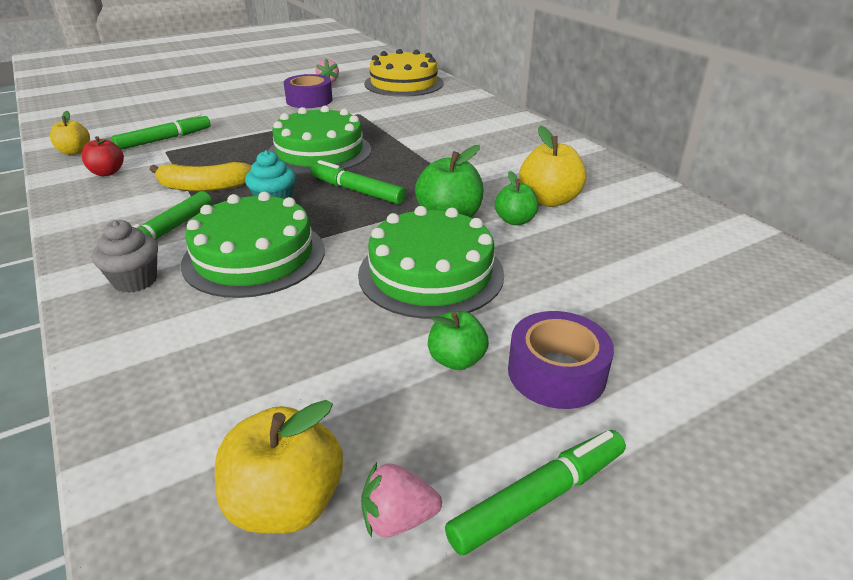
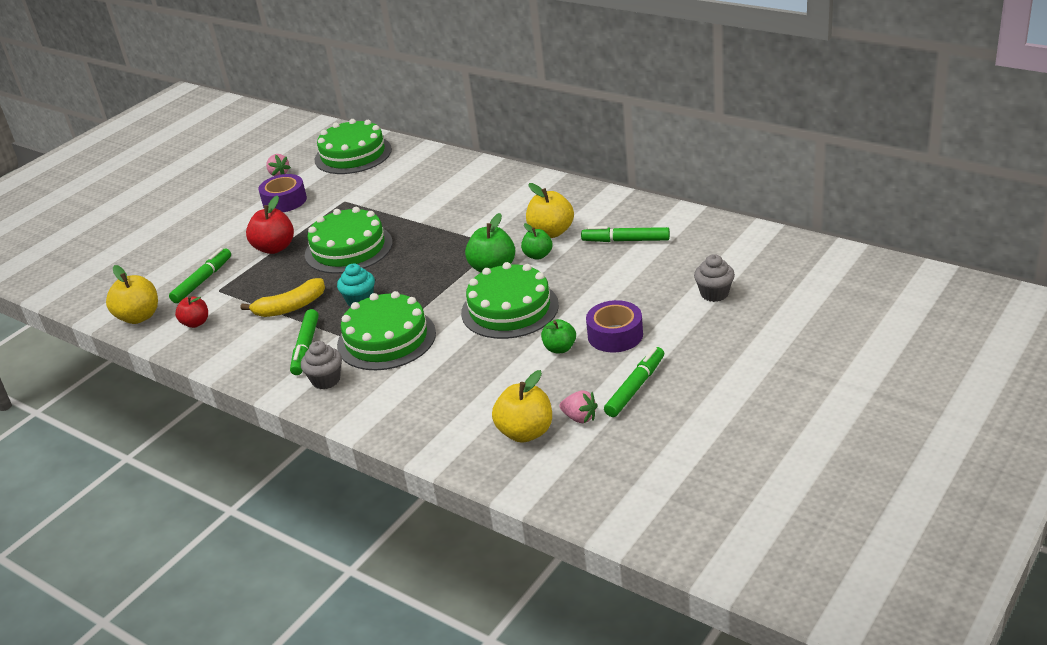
camera: 20 degrees left, 0 degrees up
(75, 152) = (139, 317): yellow apple -> yellow apple, size x1.58
(256, 132) = (275, 248): none -> red apple
(357, 191) = (410, 271): green marker -> green marker (625, 240)
(398, 519) = (580, 418): pink strawberry -> pink strawberry turned 120 degrees counterclockwise
(403, 83) = (353, 154): yellow cake -> green cake
(760, 365) = (714, 294): none -> grey cupcake

